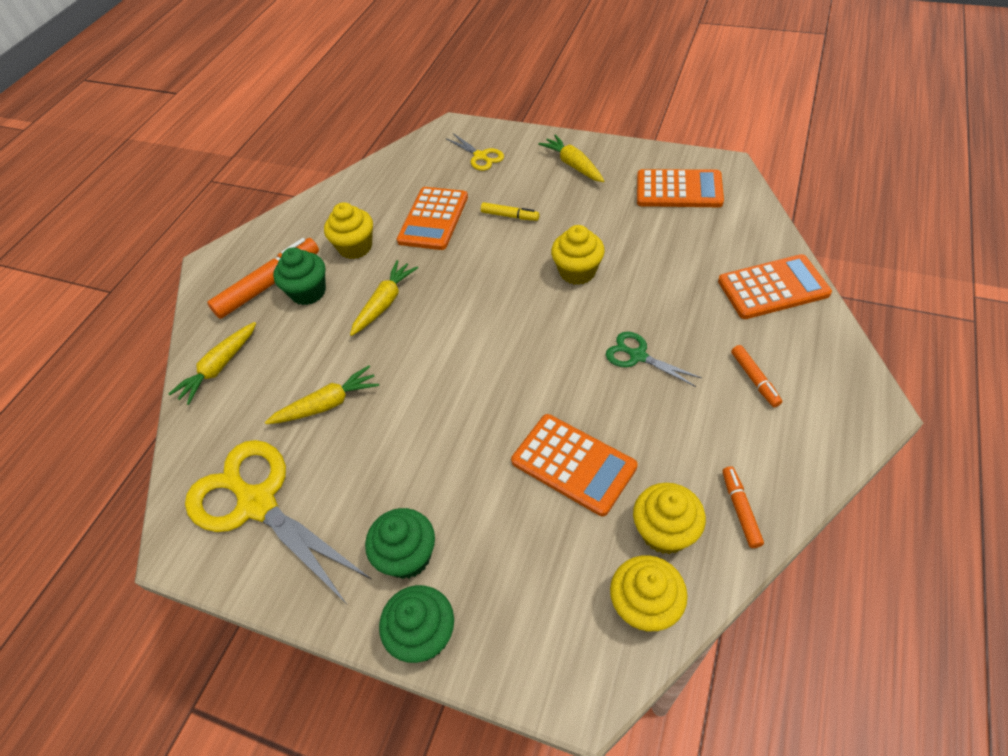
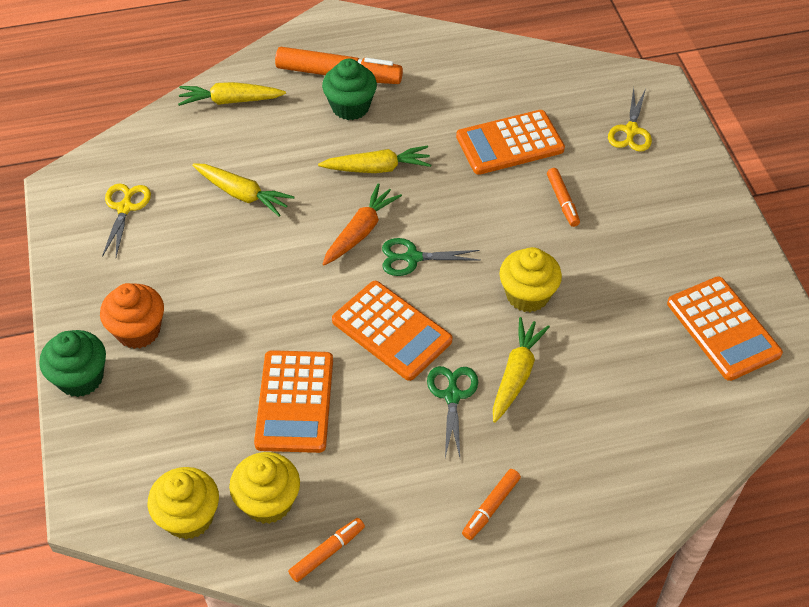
camera: 50 degrees right, 0 degrees up
(257, 504) = (125, 208): yellow scissors -> yellow scissors, size x0.48
(355, 247) = (428, 107): yellow cupcake -> none
(407, 556) = (138, 331): green cupcake -> orange cupcake
(437, 341) = (360, 231): none -> orange carrot
(490, 321) = (412, 258): none -> green scissors
(510, 216) = (562, 201): yellow marker -> orange marker
(573, 165) = (684, 215): yellow carrot -> yellow carrot (516, 374)
(773, 287) = (633, 477): orange calculator -> orange calculator (391, 331)

